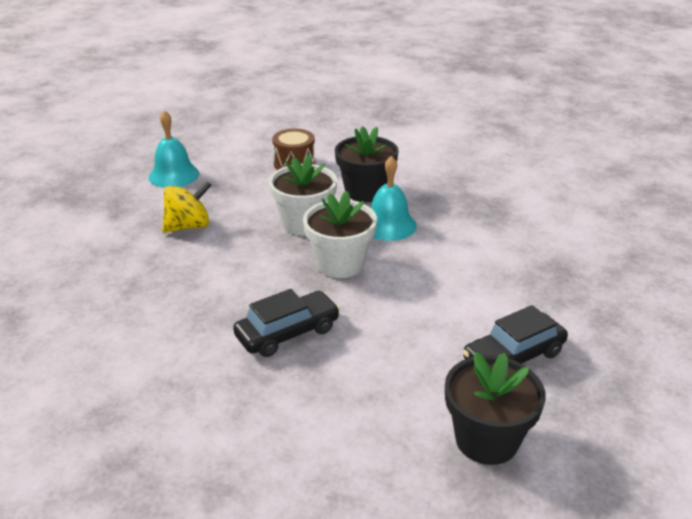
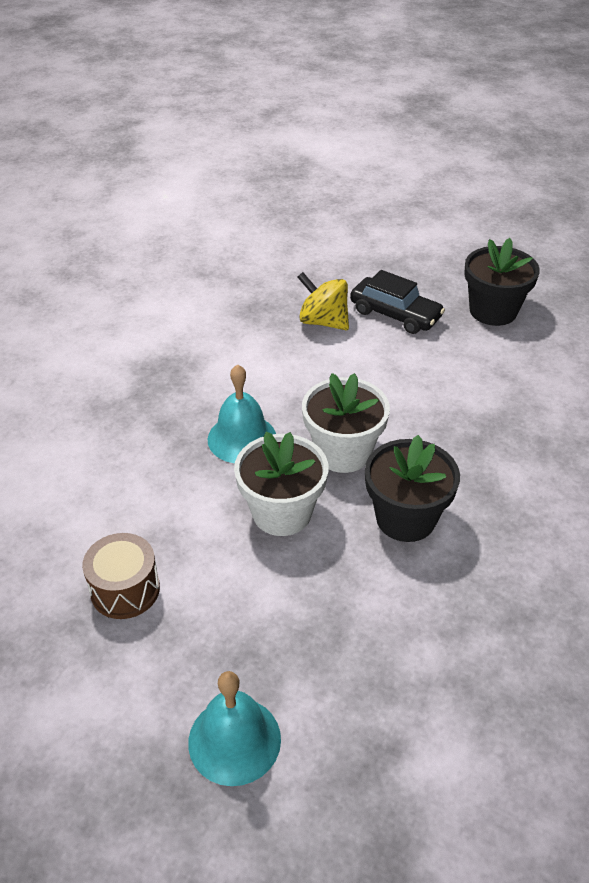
camera: 115 degrees left, 10 degrees up
(188, 226) = (362, 632): yellow spinning top -> yellow spinning top (323, 321)
(287, 333) = (477, 450): black car -> none
(365, 191) = (173, 482): black flower pot -> black flower pot (405, 518)

